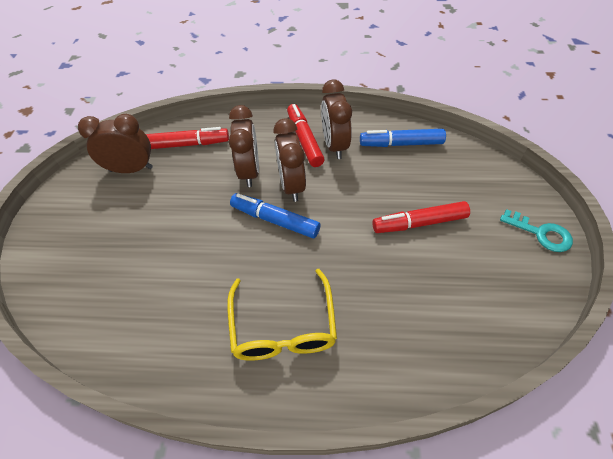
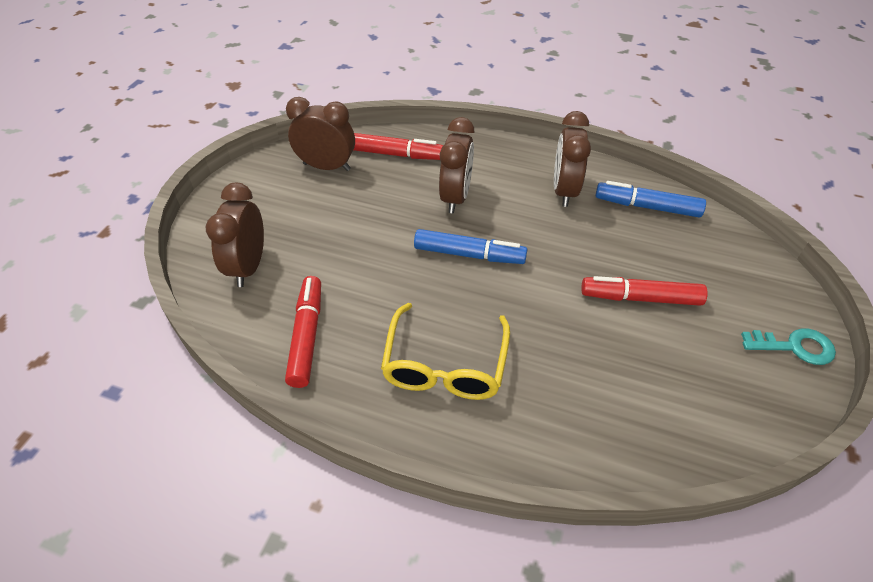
camera: 15 degrees right, 5 degrees down
(275, 220) = (469, 254): blue marker -> blue marker turned 150 degrees clockwise
(292, 185) = (500, 223): brown clock -> brown clock (248, 267)
(304, 140) = (530, 177): red marker -> red marker (307, 336)
(541, 233) = (794, 347): turquoise key -> turquoise key turned 45 degrees counterclockwise

